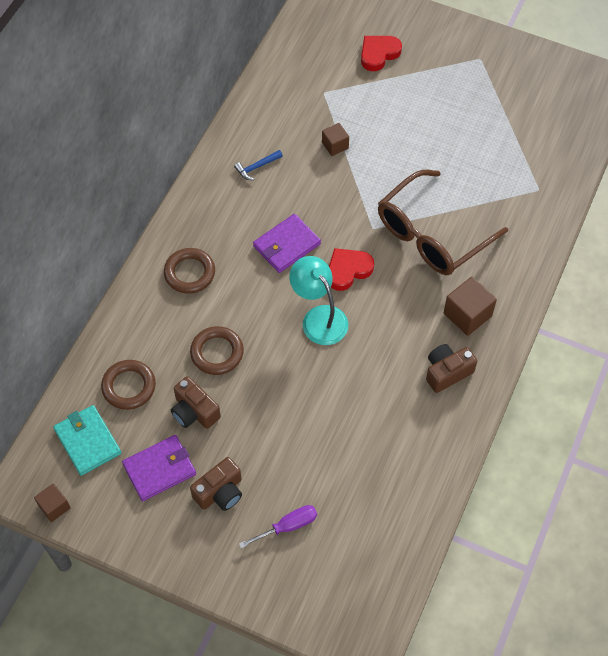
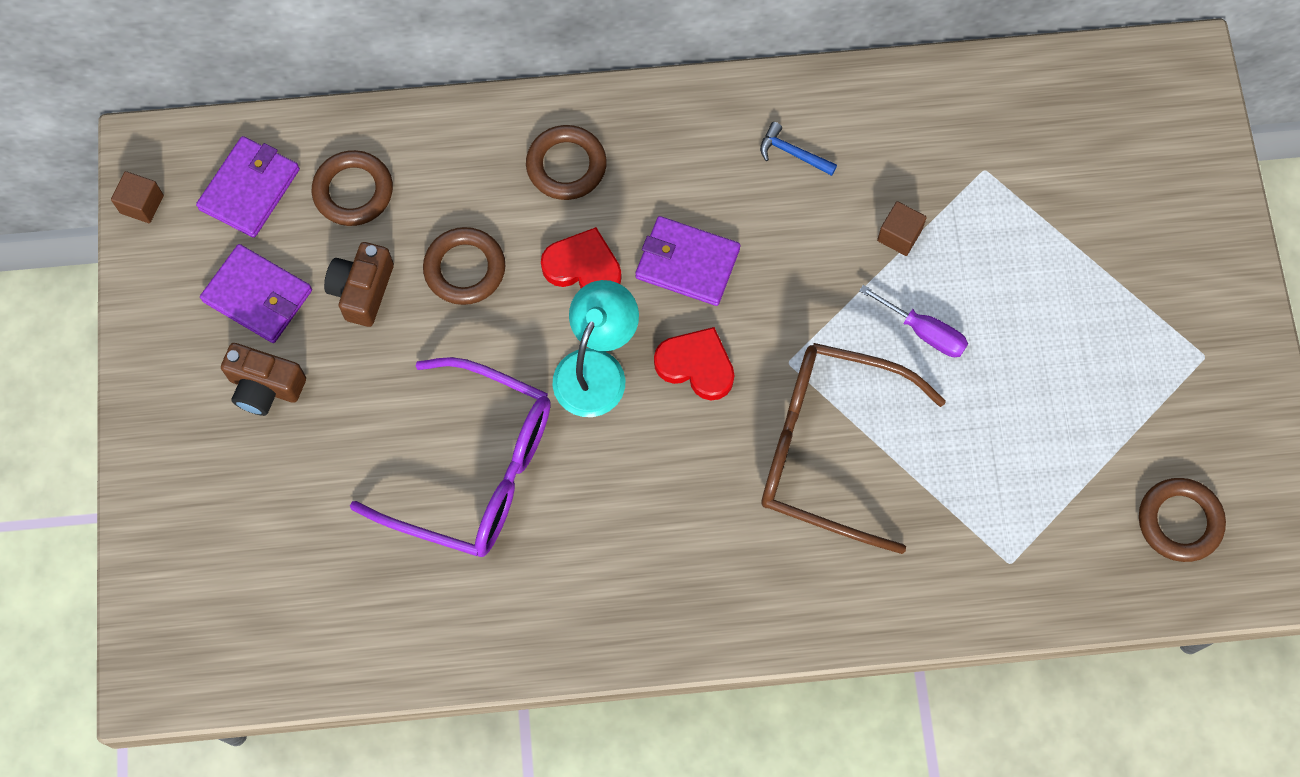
camera: 60 degrees right, 10 degrees up
(87, 441) = (249, 189): turquoise wallet -> purple wallet
(287, 526) = (261, 496): purple screwdriver -> purple screwdriver (923, 331)
(341, 405) = (475, 470): none -> purple glasses
(378, 54) = (1109, 207): red heart -> red heart (583, 267)
(447, 372) = (609, 585): brown camera -> none
(467, 315) = (721, 566): brown cube -> none
(557, 112) = (1179, 521): none -> brown ring

